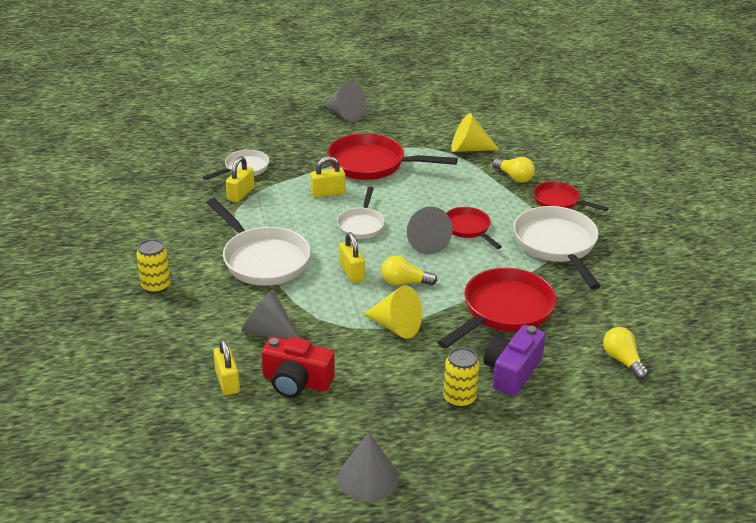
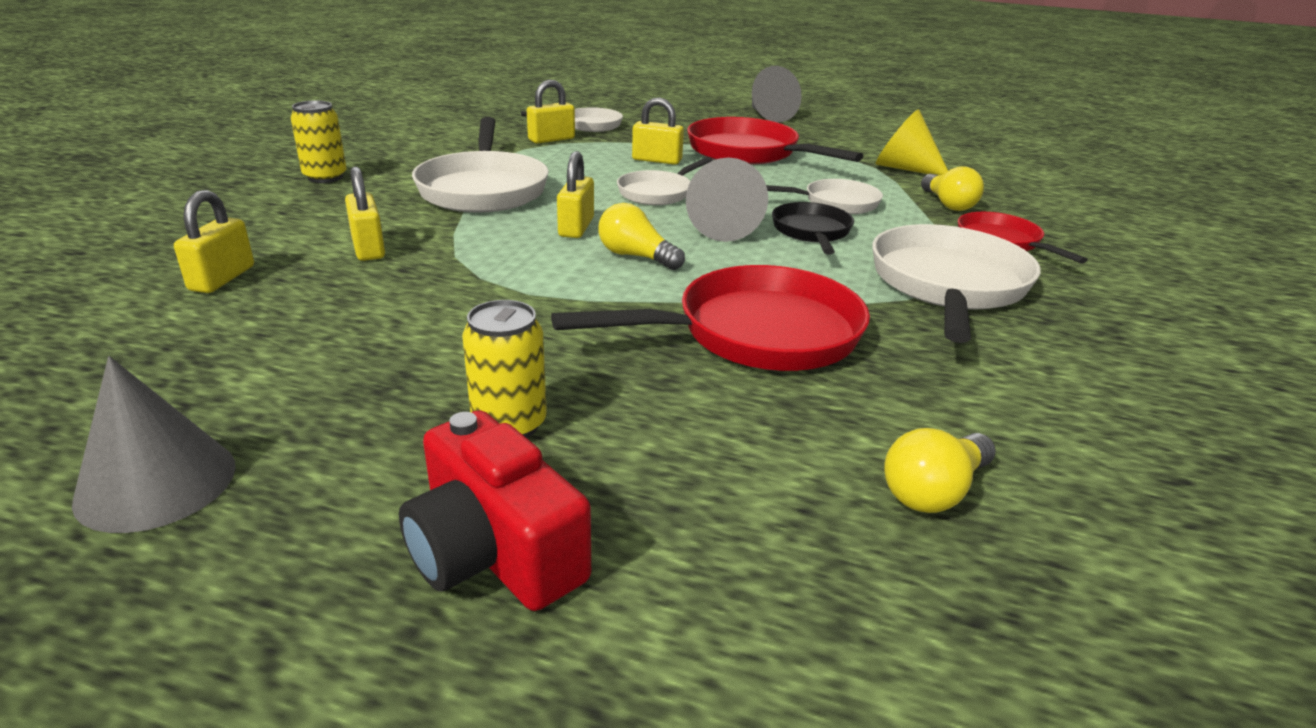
camera: 30 degrees right, 5 degrees down
(268, 331) = (368, 248): grey cone -> yellow padlock
(296, 381) = (303, 309): red camera -> red camera (494, 551)
(396, 326) = (549, 297): yellow cone -> none
(460, 198) = (836, 203): none -> white pan
(468, 228) = (811, 232): red pan -> black pan
(512, 371) = (664, 421): purple camera -> none
(623, 360) = (933, 491): yellow light bulb -> yellow light bulb turned 135 degrees counterclockwise

